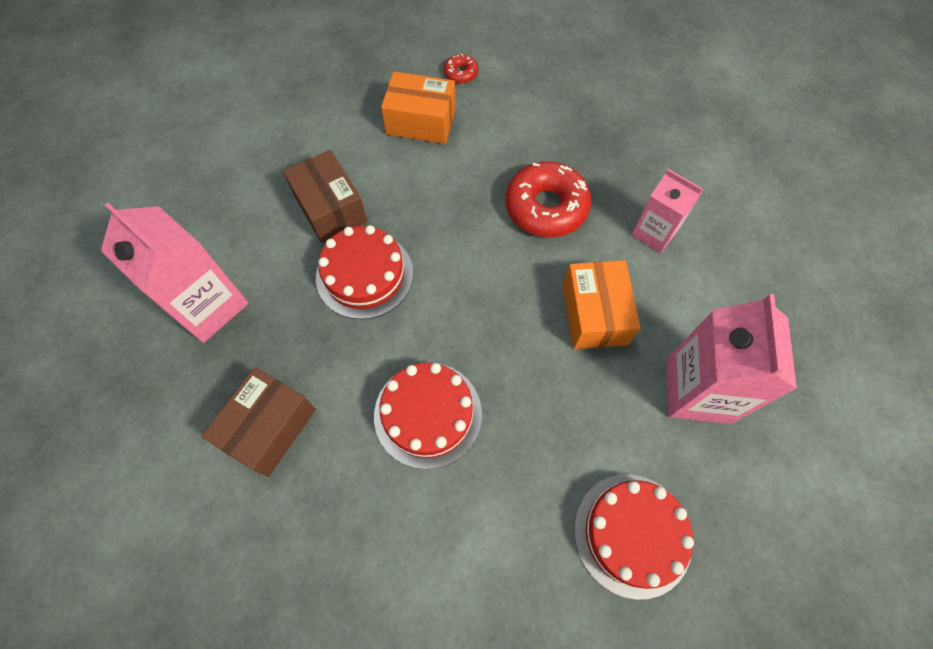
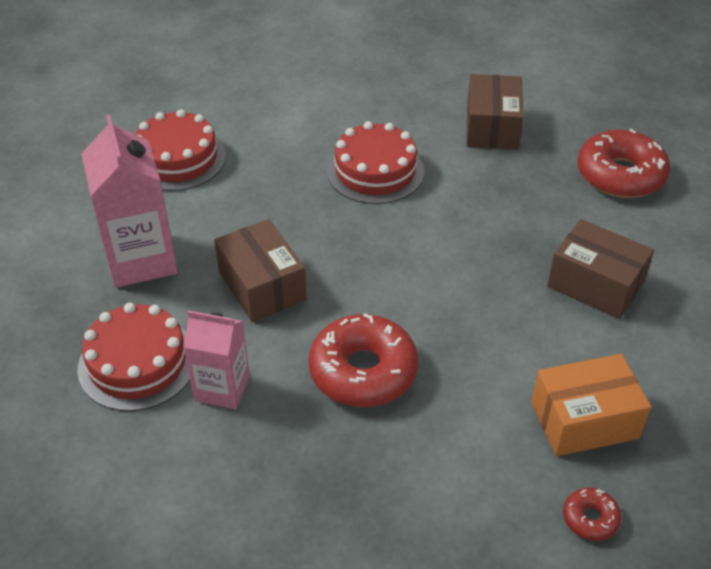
camera: 155 degrees right, 20 degrees down
(208, 306) = (620, 175): pink carton -> red donut
(364, 275) = (507, 241): red cake -> red cake (137, 363)
(594, 314) = (262, 286): orange box -> brown box

